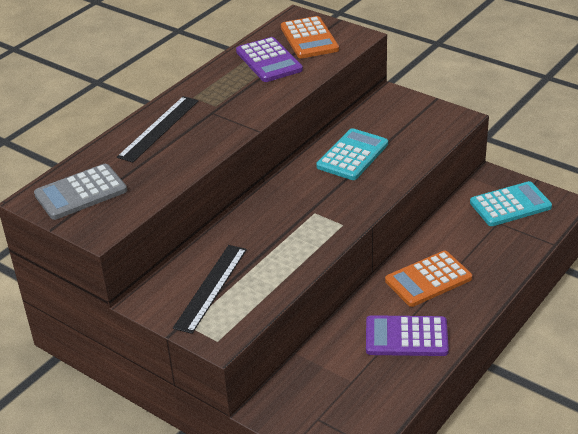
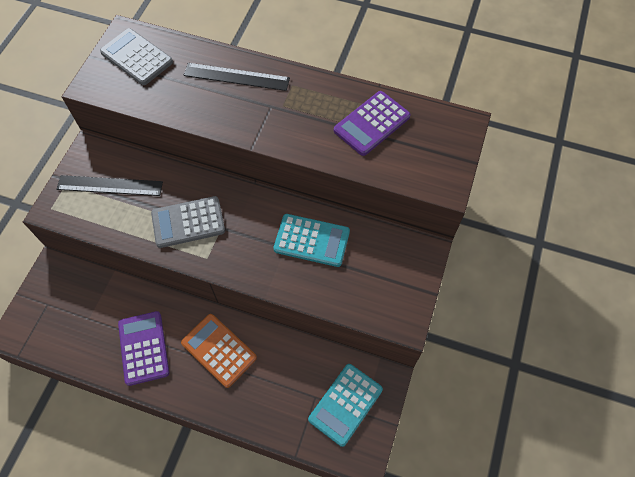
camera: 70 degrees right, 25 degrees up
(292, 232) = (188, 222): none -> grey calculator
(309, 38) = (426, 145): orange calculator -> none
(510, 205) = (345, 404): turquoise calculator -> turquoise calculator turned 75 degrees clockwise

